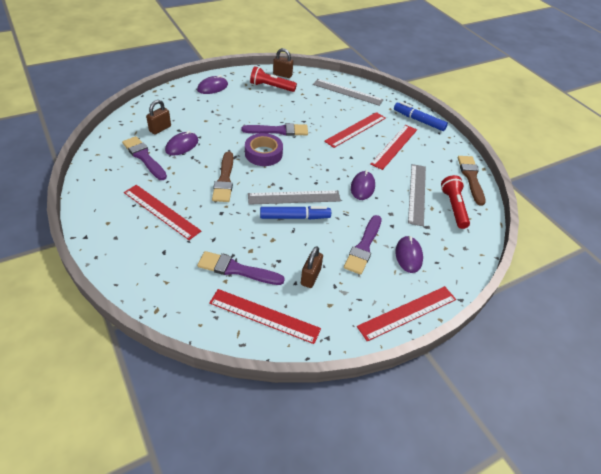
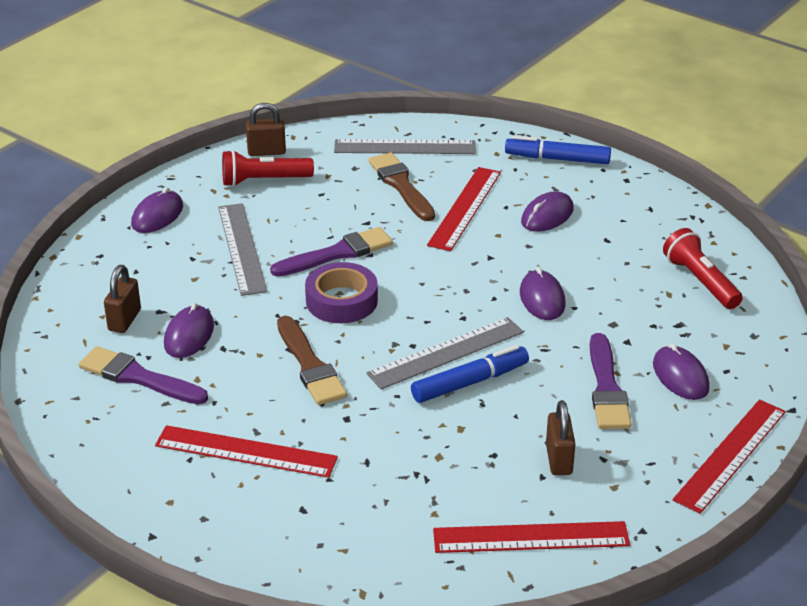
camera: 20 degrees left, 10 degrees down
(236, 269) = (439, 491): purple brush -> none
(394, 146) = (547, 216): red ruler -> purple mouse
(417, 193) = (632, 279): grey ruler -> grey ruler (242, 248)
(471, 178) = (697, 226): brown brush -> brown brush (401, 185)

